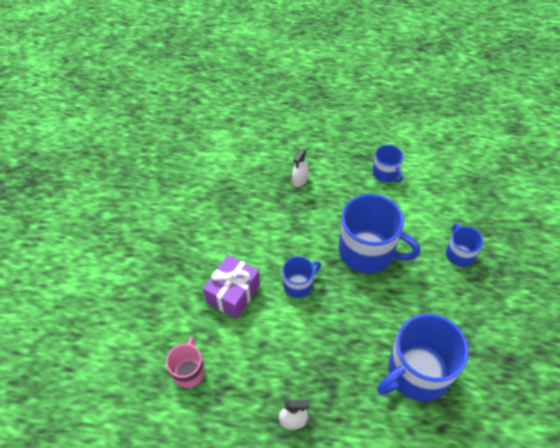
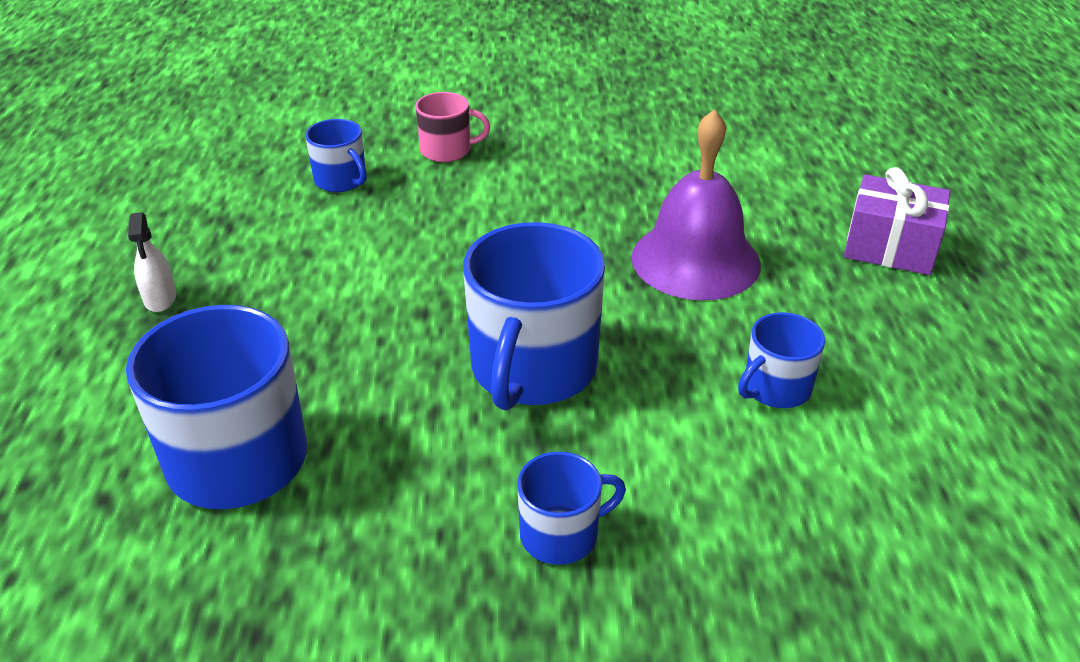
camera: 80 degrees right, 15 degrees down
(189, 371) = (262, 187): pink mug -> pink mug (447, 150)
(233, 293) = (406, 211): purple gift -> purple gift (890, 247)
(298, 284) = (434, 281): blue mug -> blue mug (341, 180)
(300, 180) = (695, 260): white spray bottle -> purple bell

